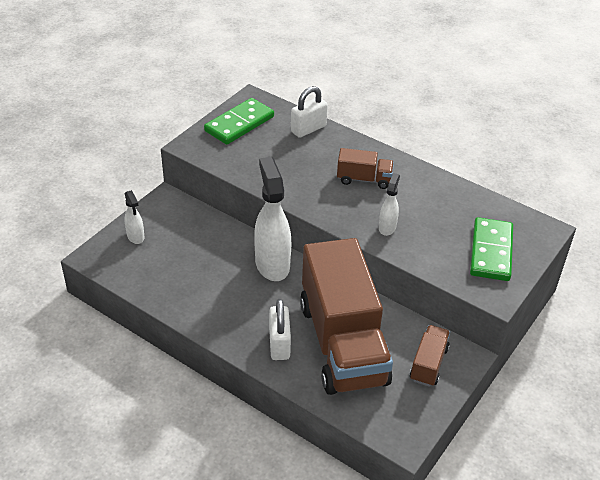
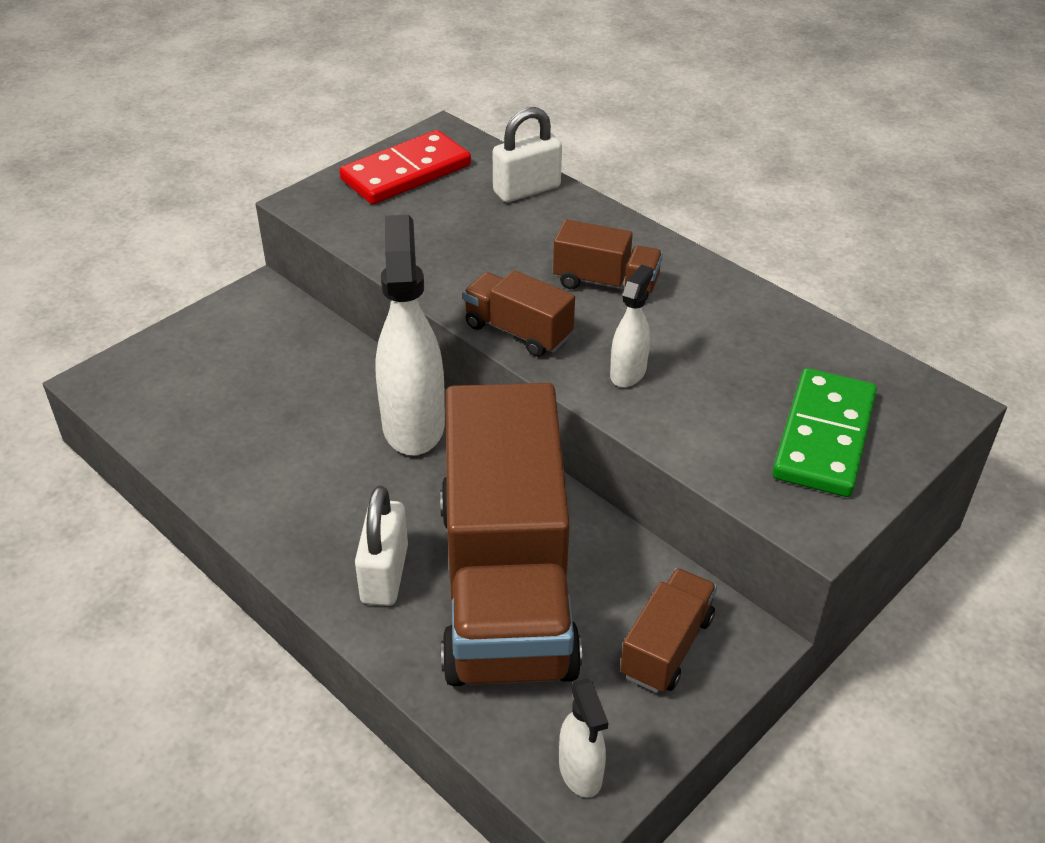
camera: 10 degrees right, 0 degrees up
(135, 237) = (185, 353): white spray bottle -> white spray bottle (580, 772)
(239, 124) = (406, 172): green domino -> red domino
(325, 210) = (518, 331): none -> brown truck

